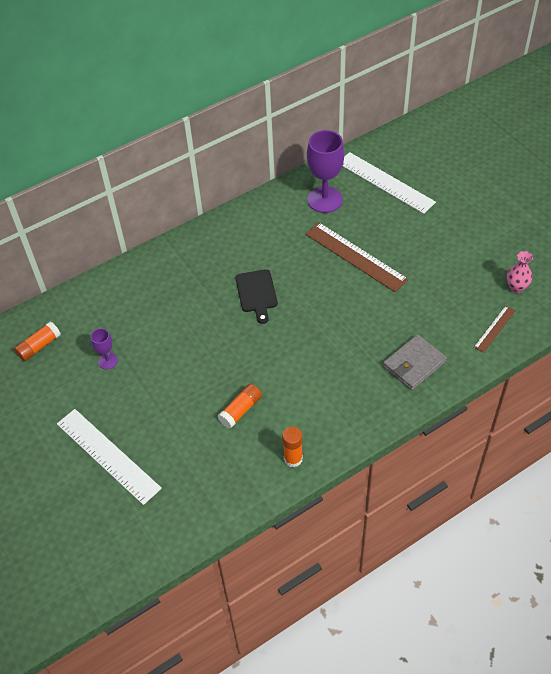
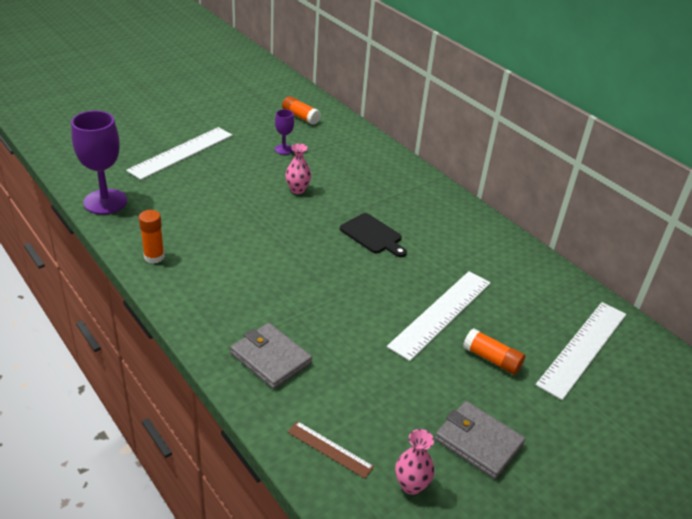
camera: 80 degrees right, 15 degrees down
(184, 348) = (297, 190): none -> pink vase
(240, 410) = (219, 224): orange glue stick -> orange glue stick (491, 359)
(256, 293) = (372, 235): black cutting board -> black cutting board turned 120 degrees counterclockwise
(325, 200) = (531, 290): purple goblet -> purple goblet (105, 202)
(355, 256) = (441, 313): brown ruler -> white ruler
(477, 250) = (478, 442): none -> grey wallet

